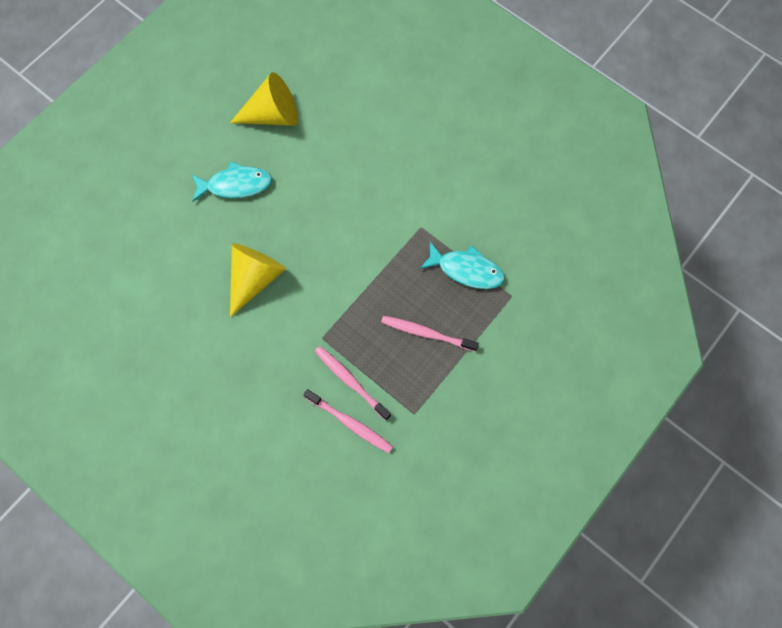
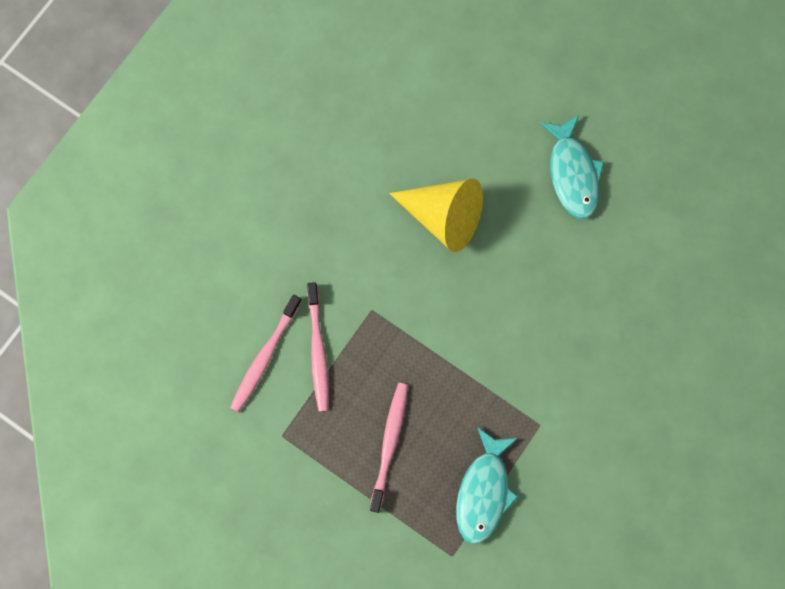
camera: 85 degrees right, 5 degrees up
(272, 115) = (684, 207): yellow cone -> none
(350, 381) = (318, 351): pink toothbrush -> pink toothbrush turned 135 degrees clockwise

